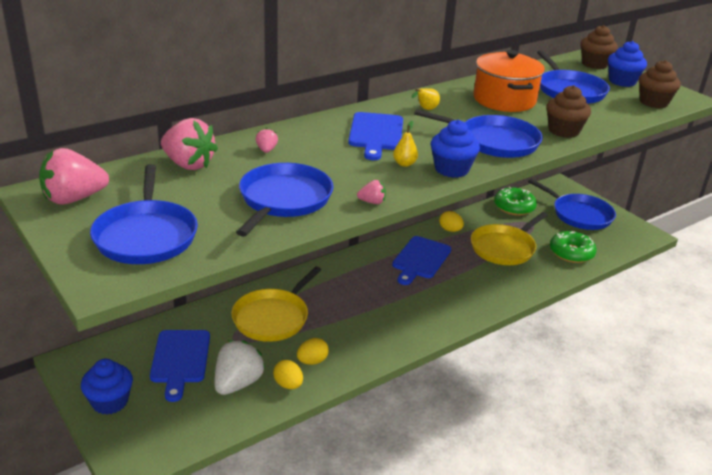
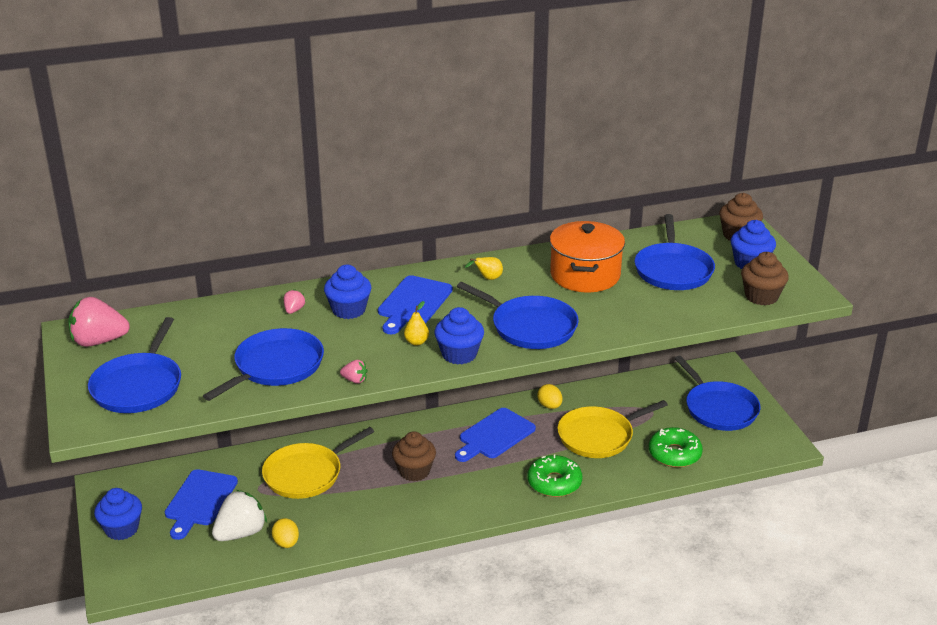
camera: 20 degrees right, 0 degrees up
(188, 164) = (214, 317): pink strawberry -> none
(312, 361) = (321, 525): yellow egg -> none
(320, 145) = (349, 310): none -> blue cupcake
(514, 207) = (644, 388): green donut -> green donut (554, 483)
(563, 131) = (618, 322): brown cupcake -> brown cupcake (414, 471)

